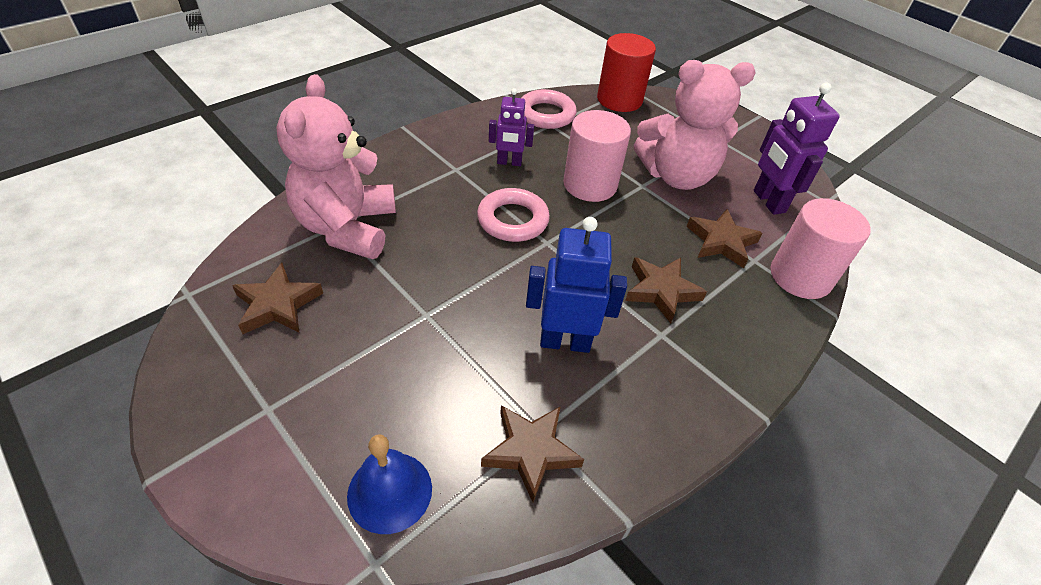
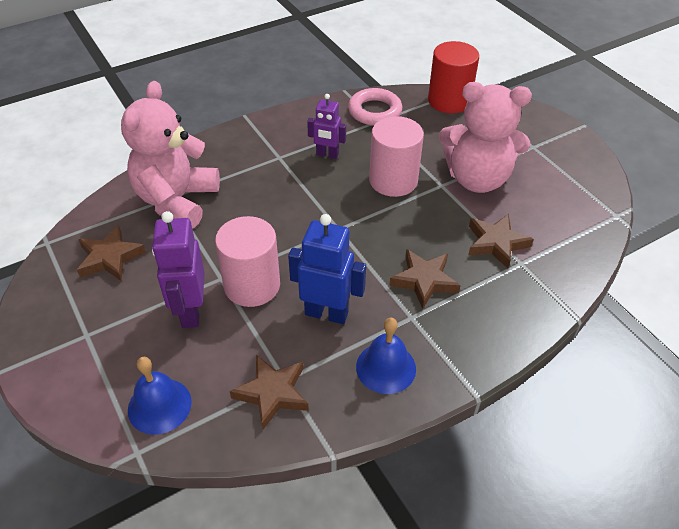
camera: 15 degrees right, 0 degrees up
(513, 220) = (314, 206): pink ring -> none
(654, 398) = (386, 367): none -> blue bell
(768, 201) = (557, 210): purple robot -> purple robot (190, 311)
(800, 276) = (559, 282): pink cylinder -> pink cylinder (252, 285)

